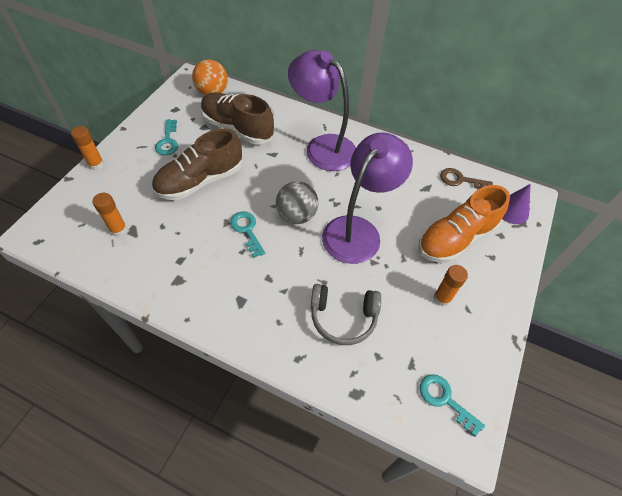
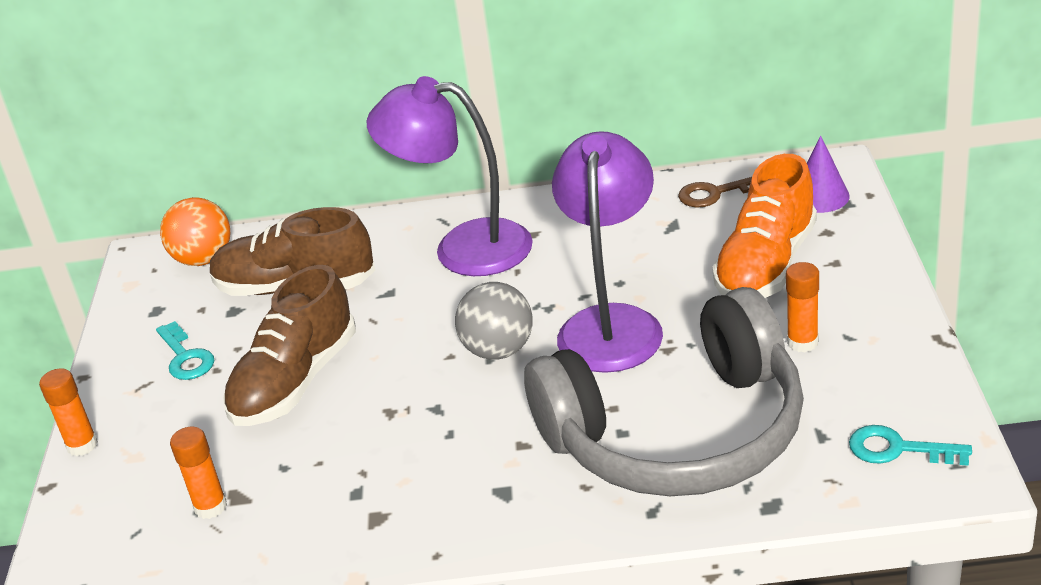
camera: 20 degrees left, 20 degrees down
(247, 230) = (434, 405): turquoise key -> none
(343, 317) = (678, 433): grey headphones -> grey headphones, size x2.10

